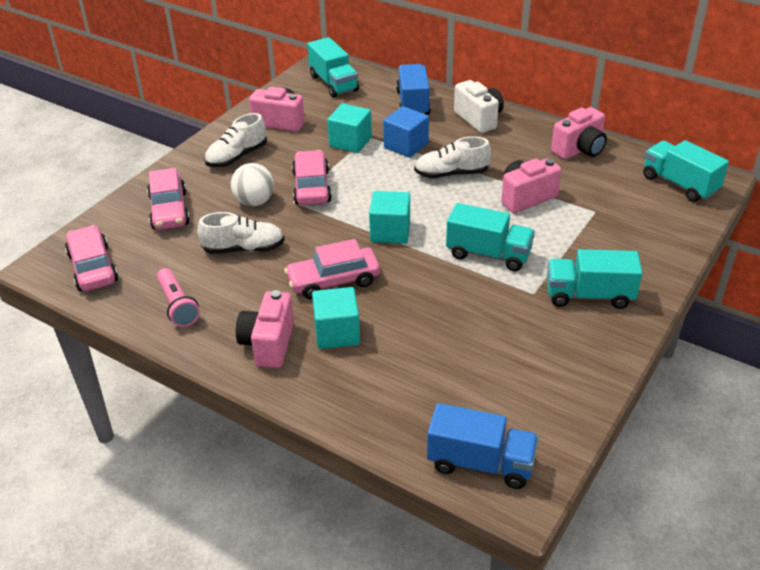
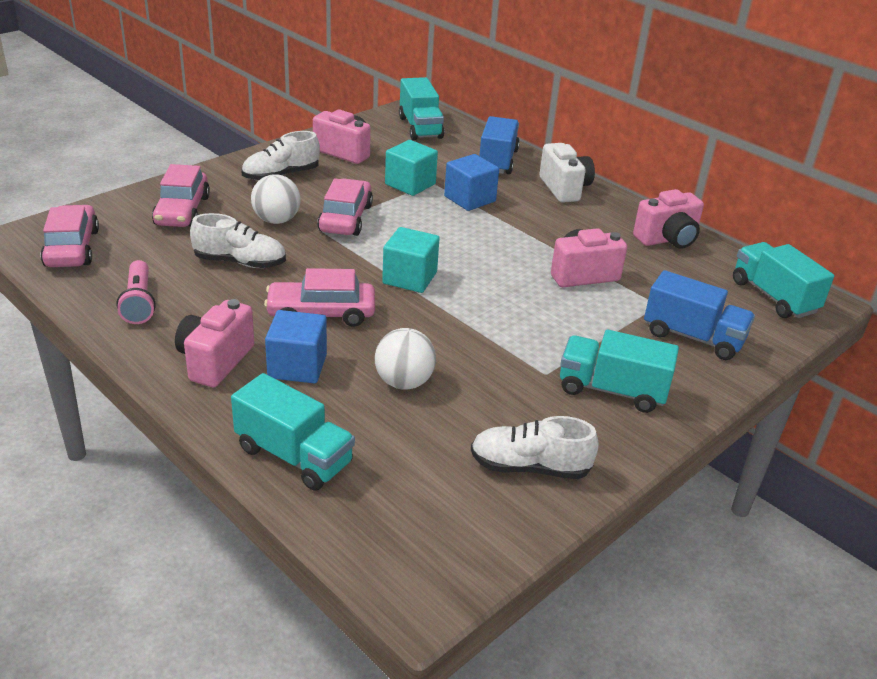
camera: 10 degrees right, 5 degrees down
(337, 333) = (297, 366): turquoise cube -> blue cube
(427, 327) = (404, 382): none -> white ball
(451, 174) = (507, 235): white shoe -> white shoe (529, 467)
(480, 463) = (394, 544): blue truck -> blue truck (693, 337)
(488, 254) = (511, 323): turquoise truck -> turquoise truck (294, 456)

